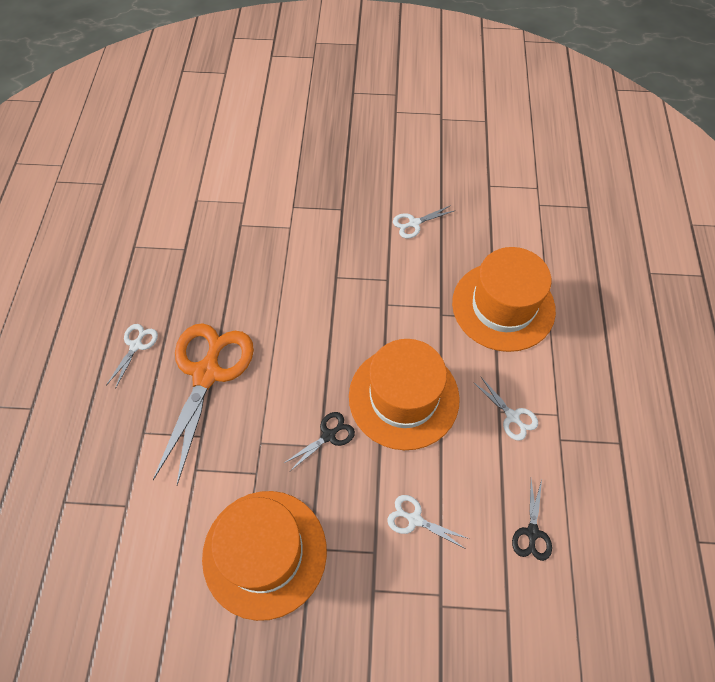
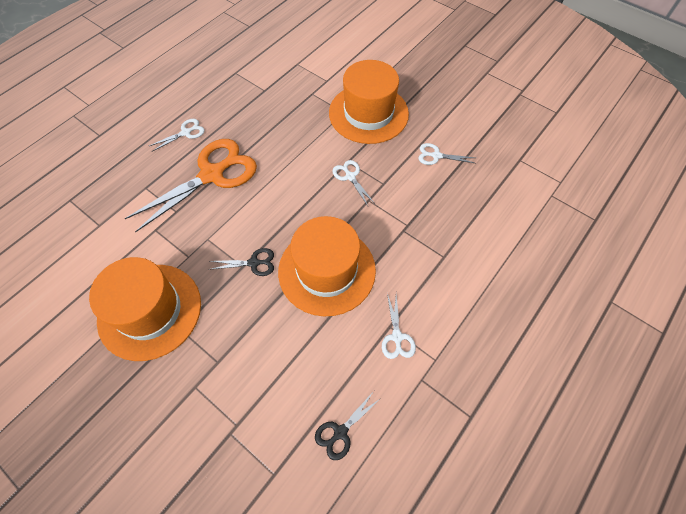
camera: 35 degrees right, 0 degrees up
(415, 519) = (263, 359): white scissors -> white scissors (350, 177)
(503, 306) = (457, 252): orange hat -> orange hat (368, 113)

